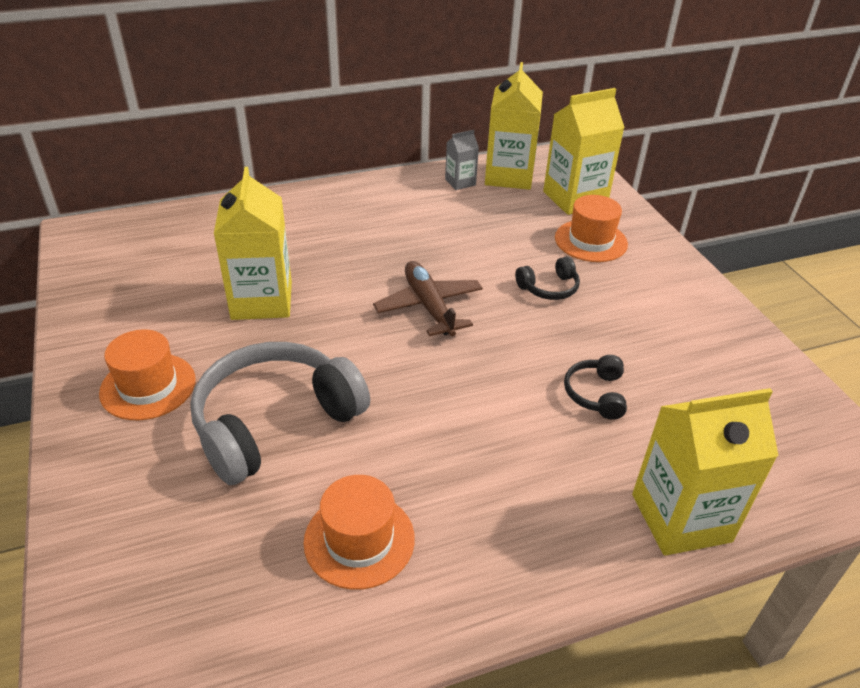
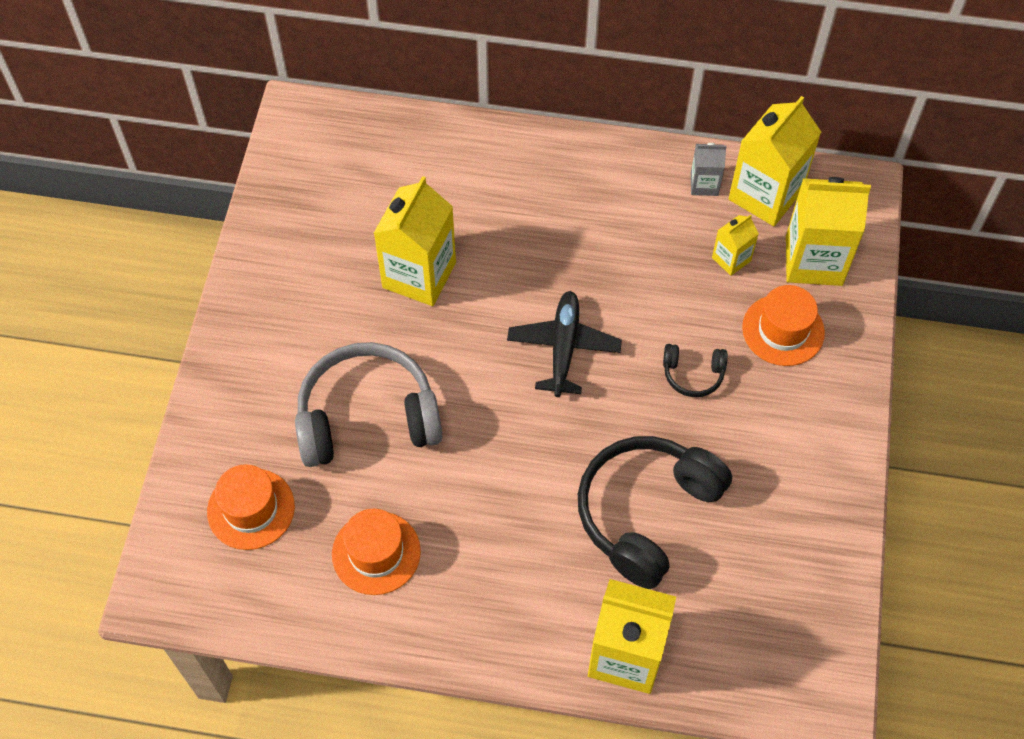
camera: 30 degrees right, 20 degrees up
(148, 386) = (287, 335): orange hat -> orange hat (251, 509)
(429, 306) = (563, 347): brown plane -> black plane
(516, 214) = (731, 259): none -> yellow carton
(595, 394) = (646, 512): black headphones -> black headphones, size x2.19

